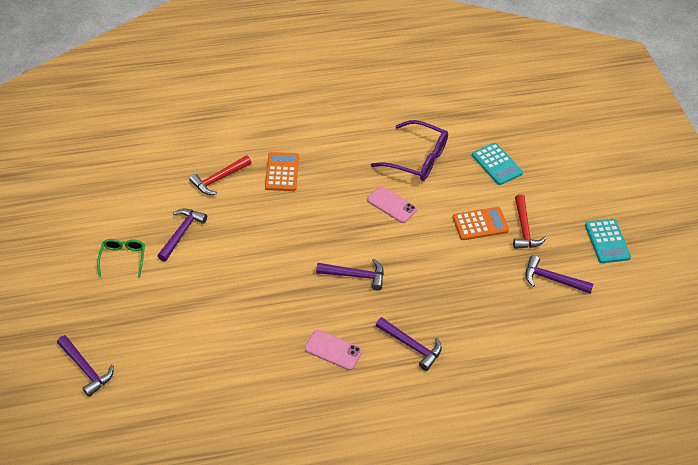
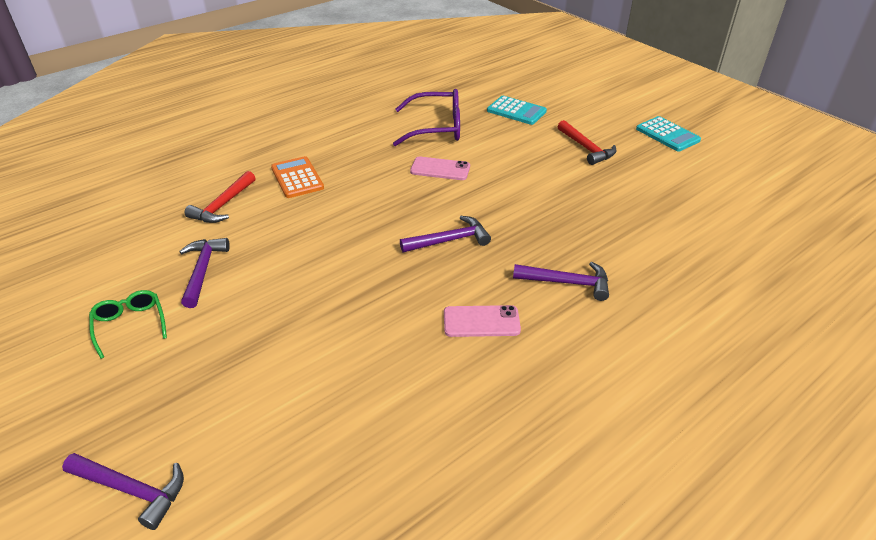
camera: 25 degrees left, 10 degrees down
(480, 224) = (542, 157): orange calculator -> none
(552, 279) = (650, 177): purple hammer -> none

